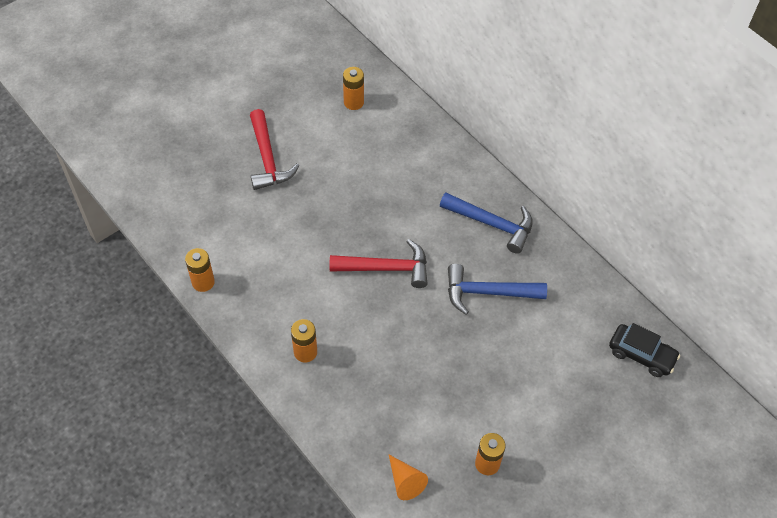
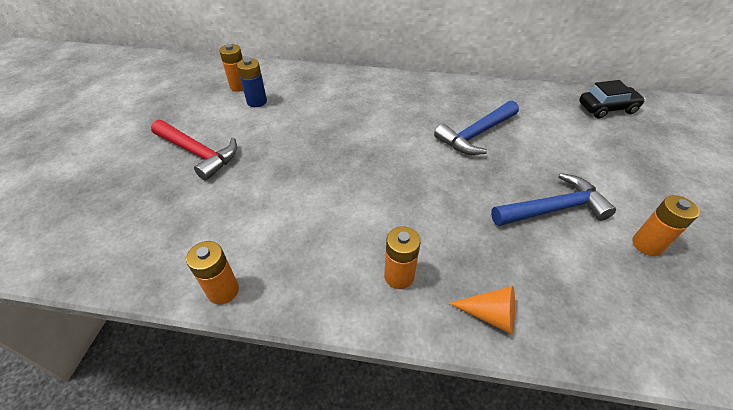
camera: 40 degrees left, 10 degrees down
(352, 131) = (257, 101): none -> blue battery
(386, 268) = (387, 165): red hammer -> none
(405, 481) = (625, 317): orange cone -> orange cone (490, 315)
(492, 224) = (423, 97): blue hammer -> blue hammer (553, 209)

